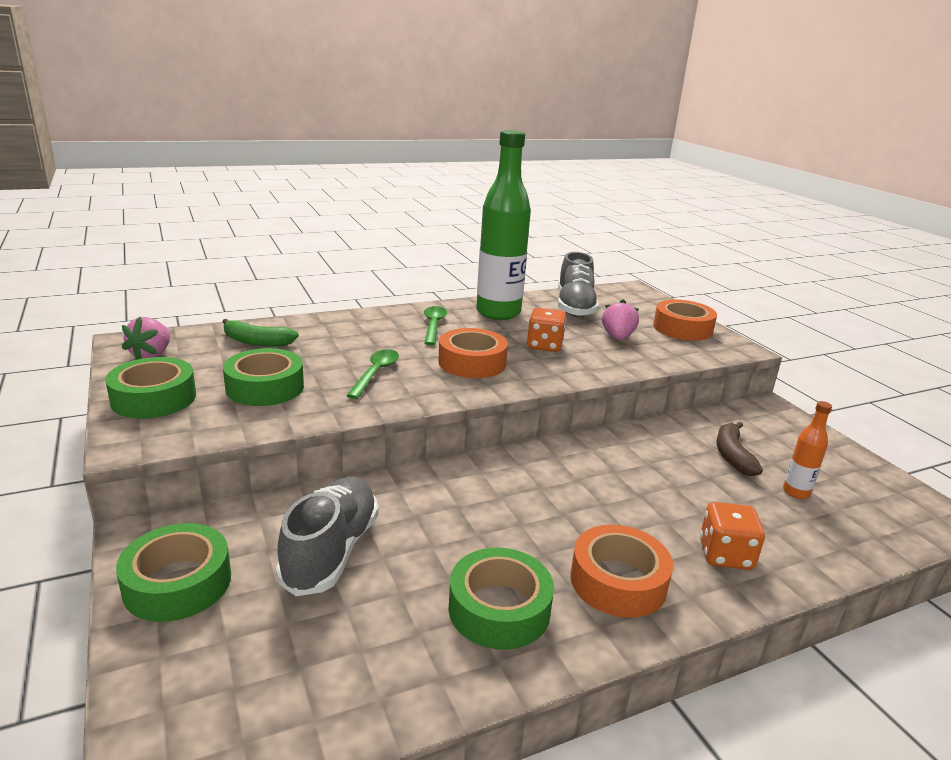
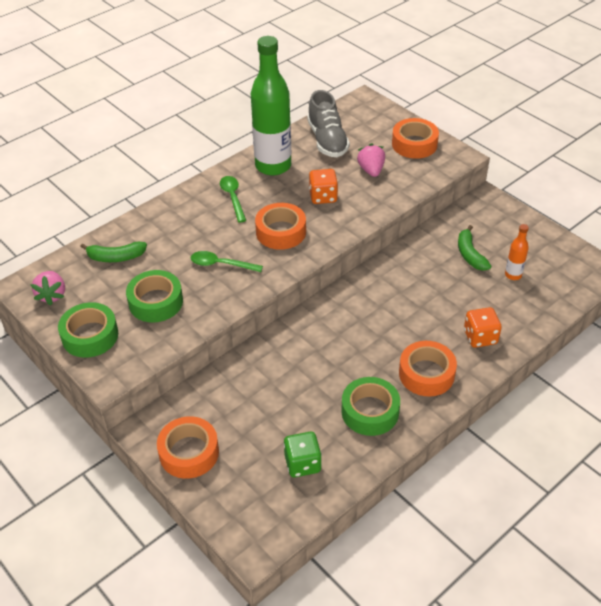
camera: 15 degrees left, 20 degrees up
(178, 583) = (189, 452): green tape -> orange tape
(331, 551) = (260, 405): grey shoe -> none
(341, 655) = (302, 463): none -> green dice
(375, 373) = (221, 264): green spoon -> green spoon turned 75 degrees counterclockwise
(732, 455) = (470, 254): brown banana -> green banana

